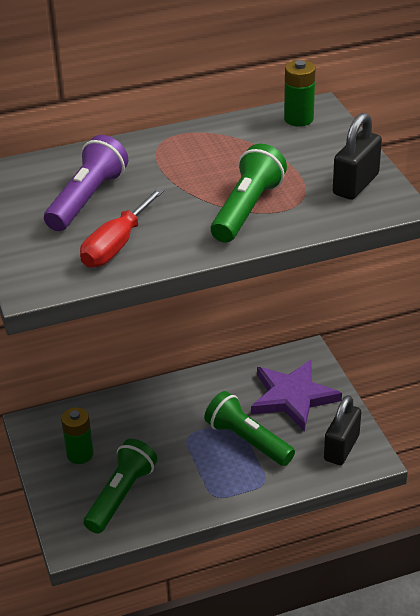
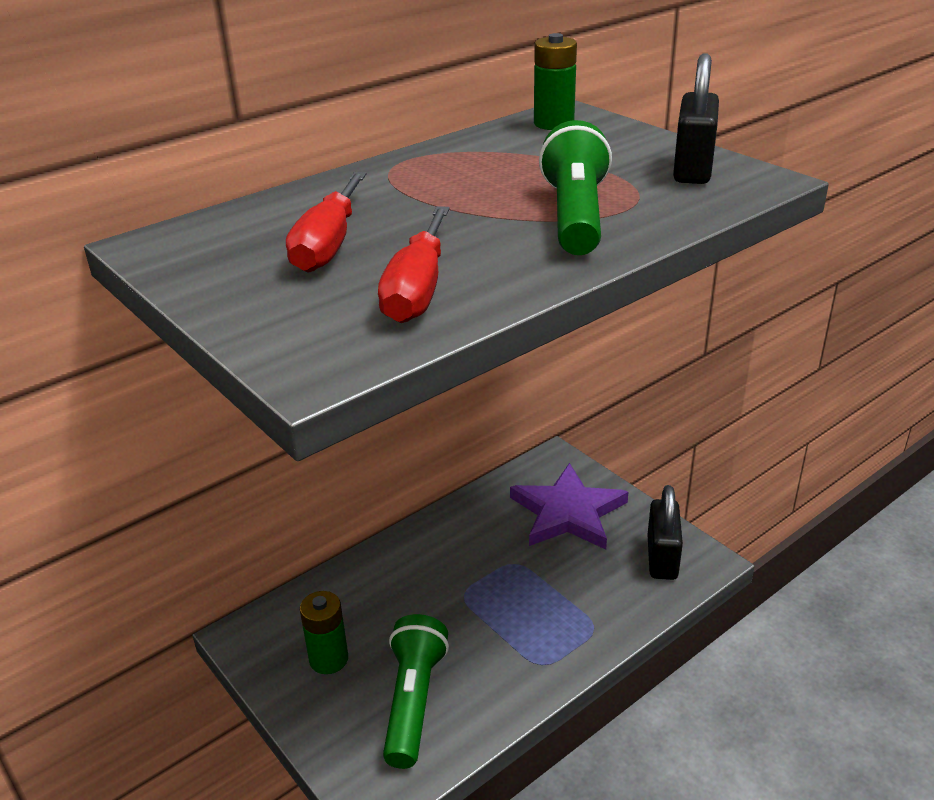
camera: 20 degrees left, 5 degrees down
(87, 199) = (328, 245): purple flashlight -> red screwdriver
(247, 440) = (543, 579): green flashlight -> none

